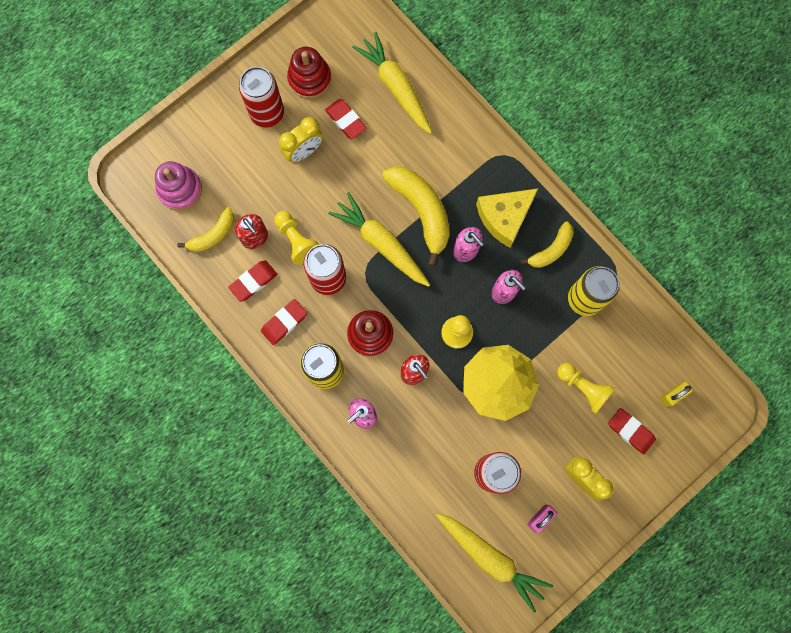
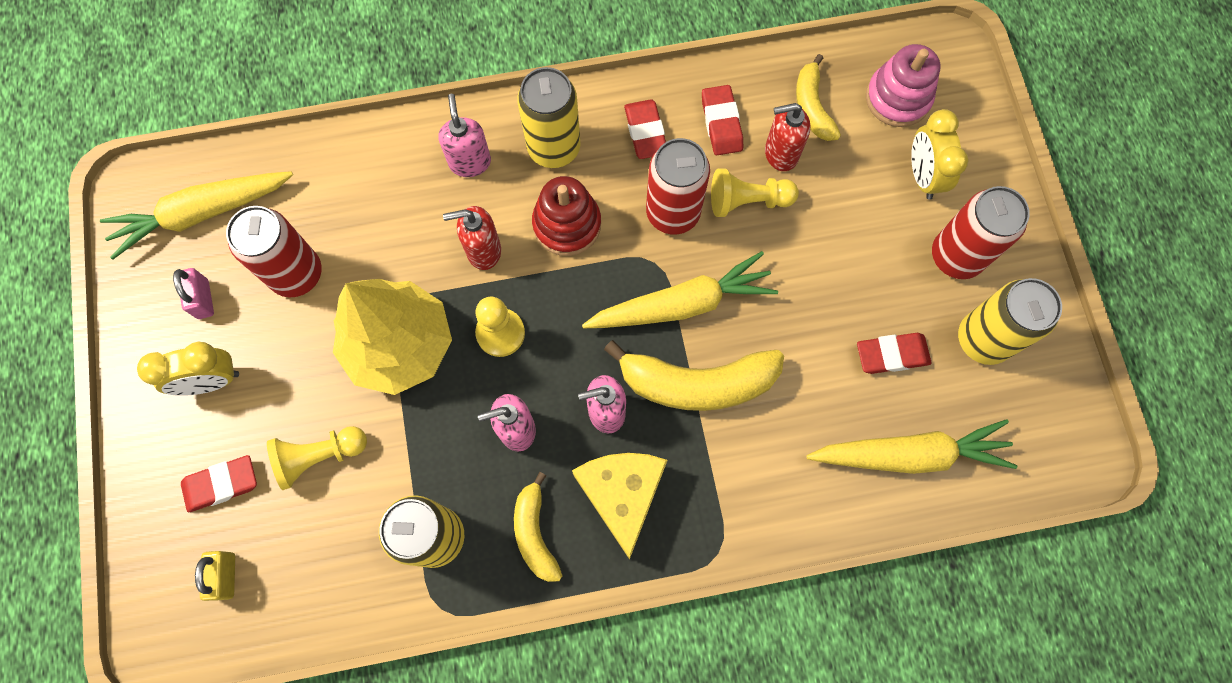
camera: 120 degrees right, 5 degrees down
(304, 151) = (872, 274): yellow clock -> yellow clock (922, 175)
(309, 79) = (982, 339): red stacking toy -> yellow can

